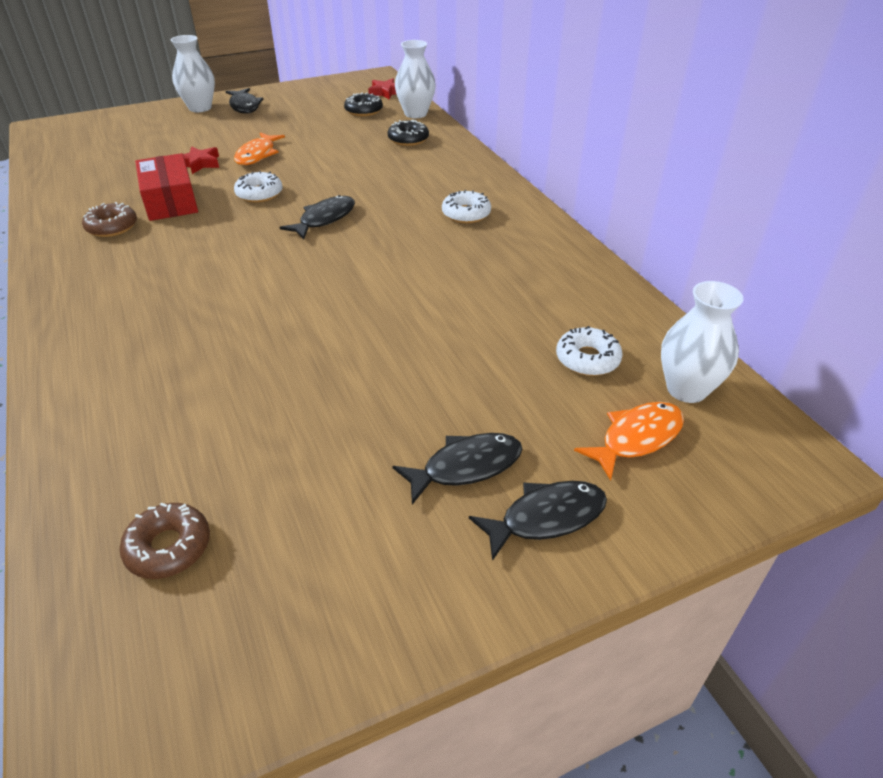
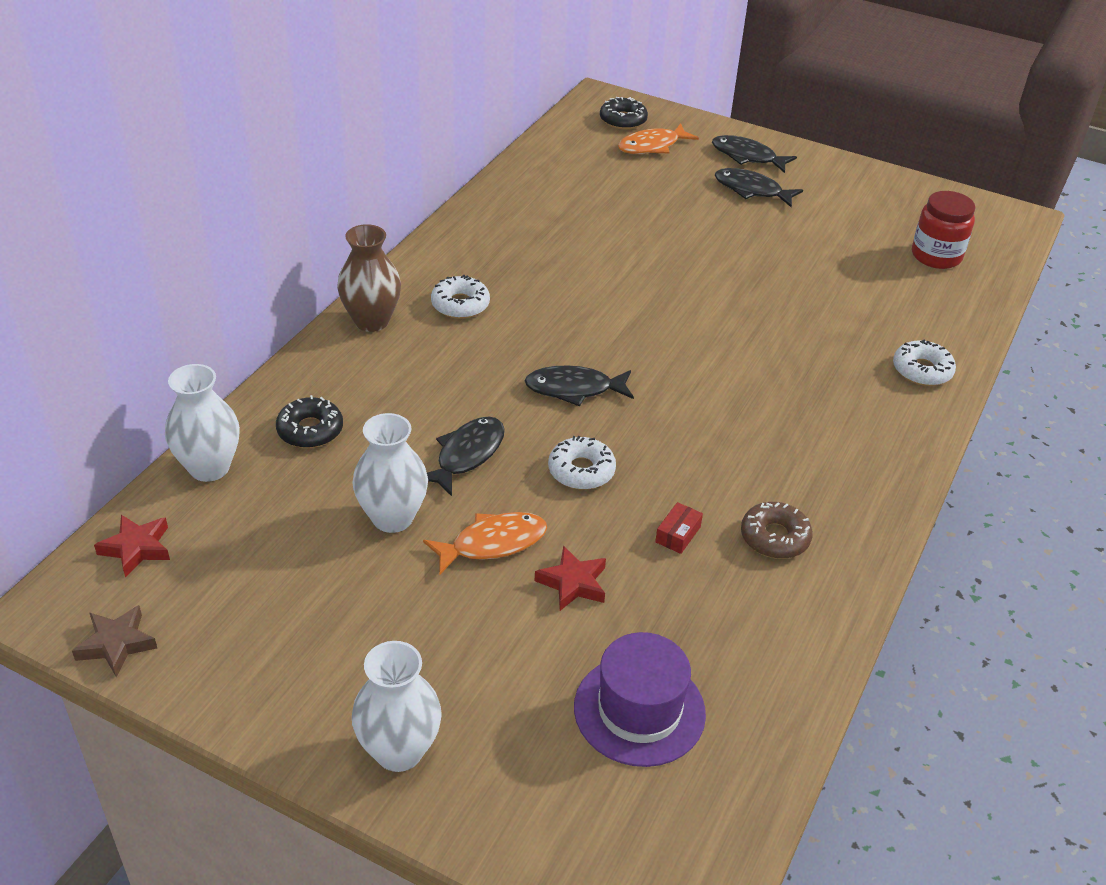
camera: 130 degrees left, 0 degrees up
(117, 152) = (639, 710): none -> purple hat
(168, 547) = (936, 256): brown donut -> red jar
(170, 201) = (678, 534): red box -> red box, size x0.43
(244, 106) = (340, 691): black fish -> black fish (467, 455)
(339, 81) = (116, 644): none -> brown star
(363, 111) = (241, 529): black donut -> black donut (623, 120)
(485, 180) = (371, 321): none -> brown vase
(587, 359) = (601, 180): white donut -> white donut (922, 370)
(637, 438) = (652, 146): orange fish -> orange fish turned 45 degrees counterclockwise
(686, 389) = (585, 140): white vase -> white vase (392, 518)

